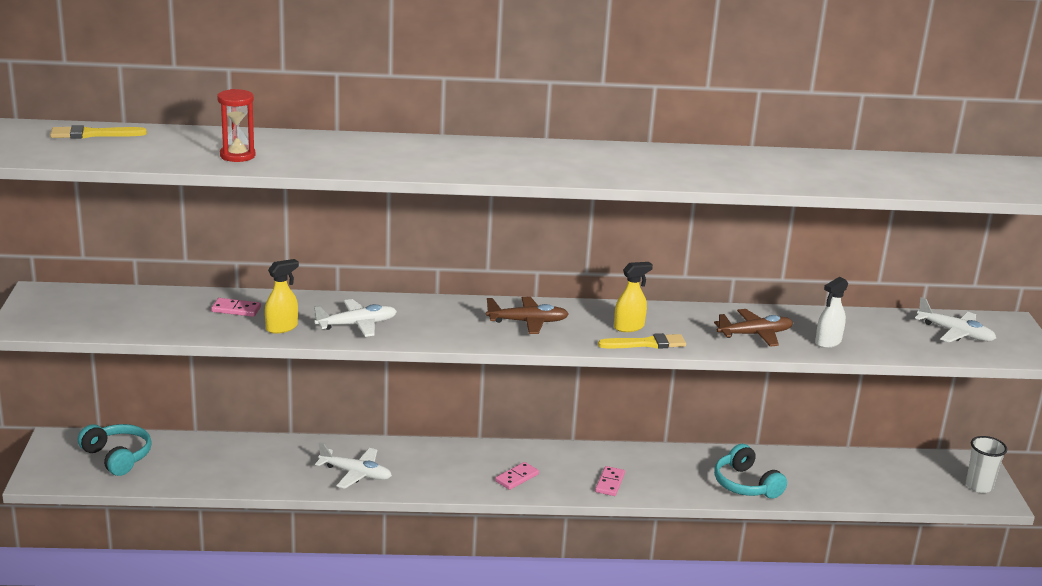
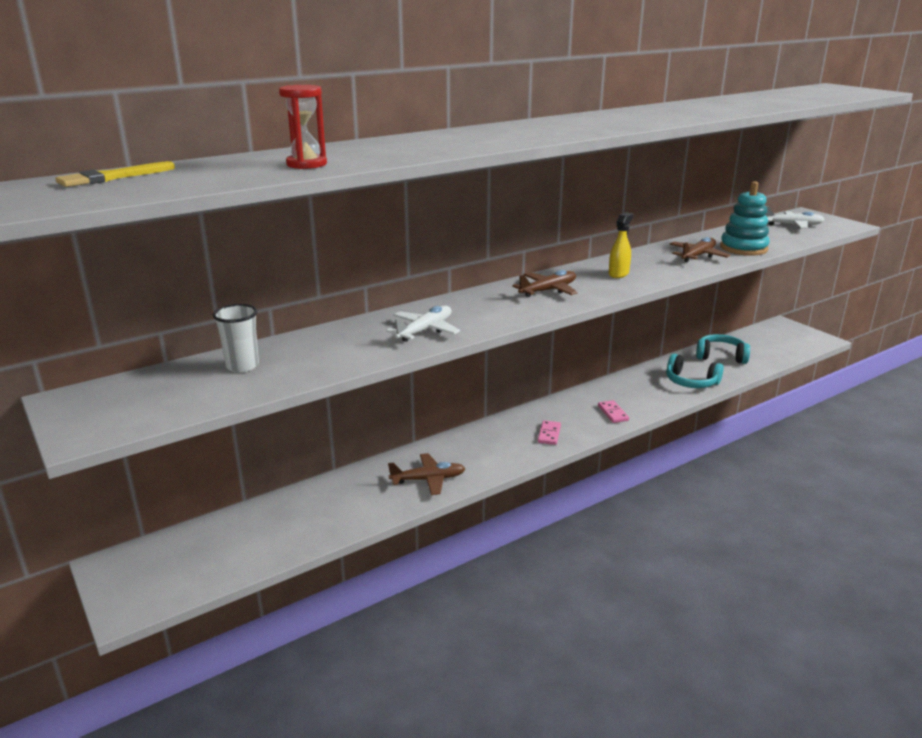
camera: 30 degrees left, 0 degrees up
(117, 457) = (192, 554): turquoise headphones -> turquoise headphones (720, 356)
(236, 309) = (299, 351): pink domino -> none
(282, 327) = (364, 352): yellow spray bottle -> none
(356, 474) = (428, 480): white plane -> brown plane
(646, 344) = (648, 280): yellow brush -> none
(827, 342) = (743, 248): white spray bottle -> turquoise stacking toy
(979, 486) = (803, 336): white cup -> white cup (242, 366)

